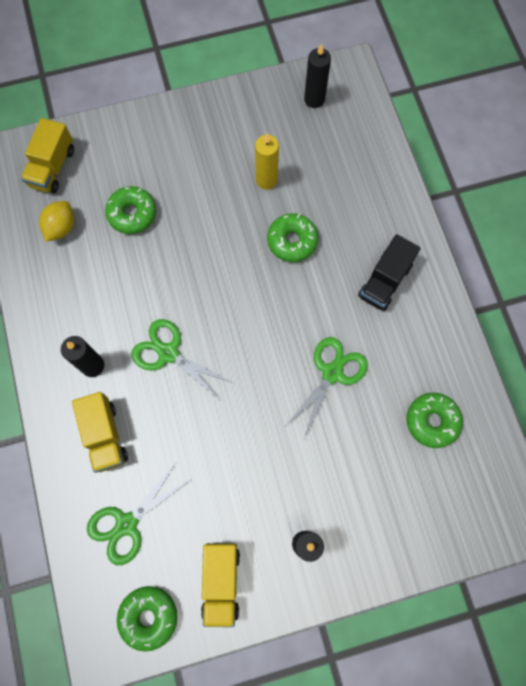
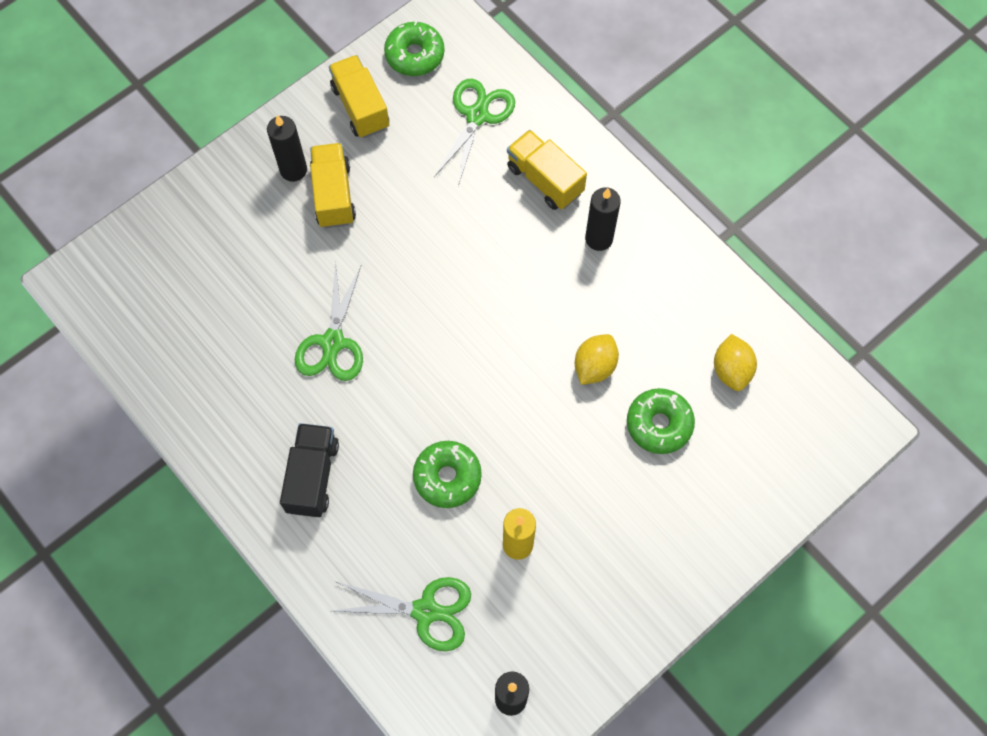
camera: 155 degrees right, 5 degrees down
(52, 167) = (793, 439): yellow truck -> yellow truck (333, 195)
(152, 271) = (594, 366): none -> yellow lemon
(168, 353) = (525, 286): green scissors -> green scissors (425, 611)
(432, 421) = (201, 339): green donut -> none

